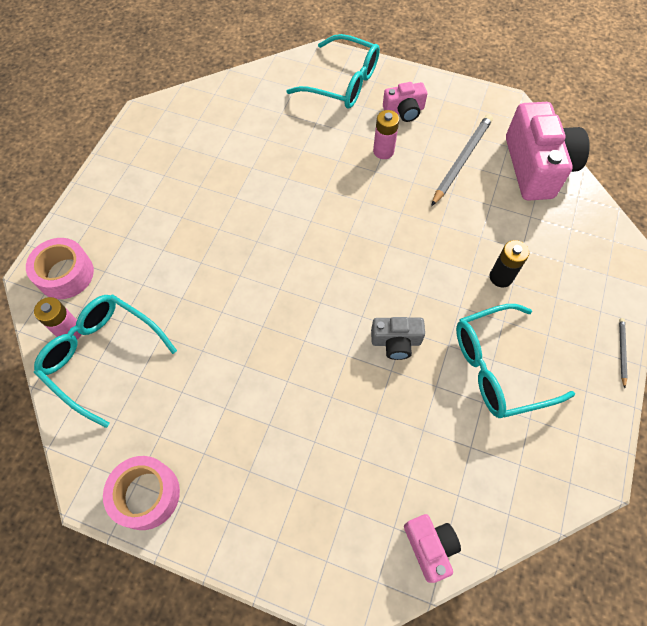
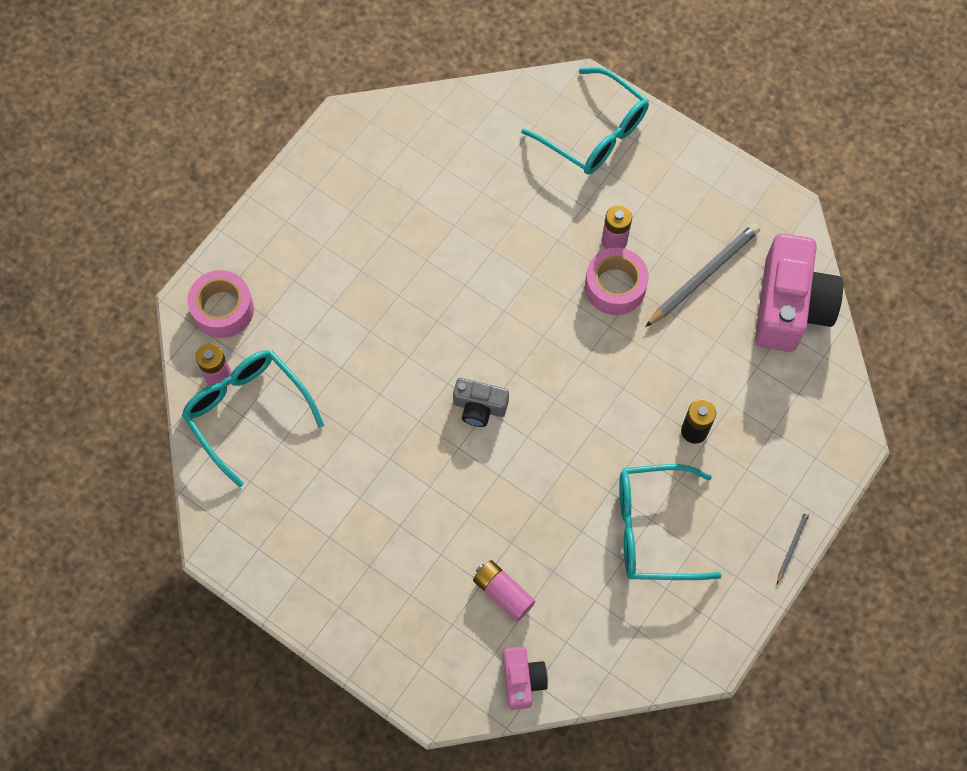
camera: 15 degrees right, 5 degrees up
(146, 495) = (266, 562): pink tape -> pink tape (615, 287)
(384, 463) = (503, 593): none -> pink battery
(396, 342) = (554, 474): grey camera -> grey camera (479, 407)
(404, 111) = (657, 191): pink camera -> none

